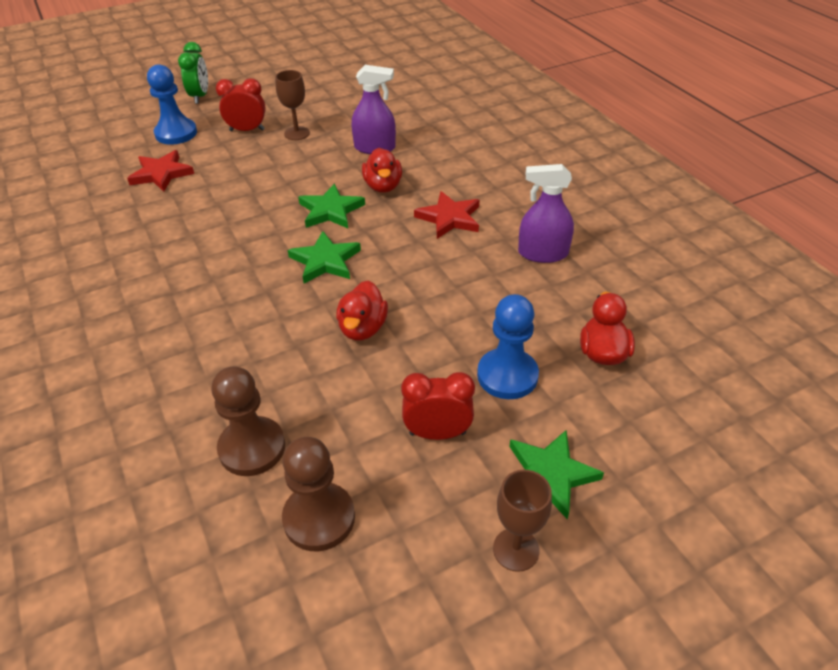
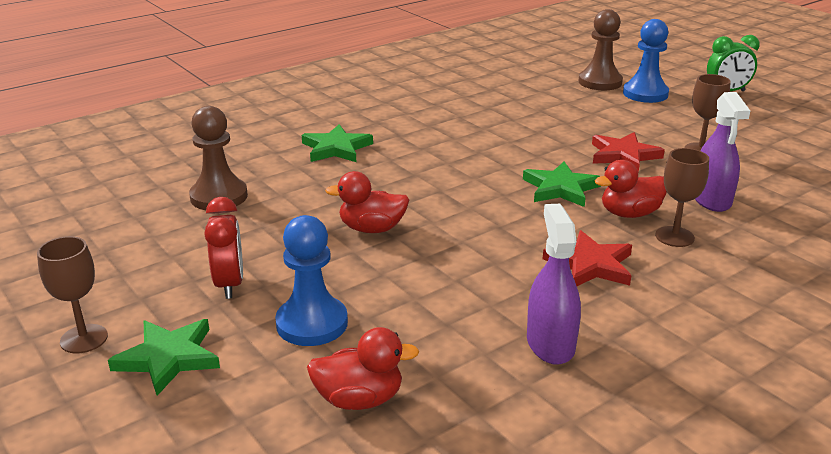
camera: 80 degrees right, 15 degrees down
(161, 174) = (571, 100): red star -> red star (623, 155)
(247, 130) = (682, 124): red clock -> none
(319, 518) = (142, 235): brown pawn -> brown pawn (600, 82)
(325, 261) = (471, 196): green star -> green star (336, 148)
(421, 174) = (674, 237): none -> brown goblet

